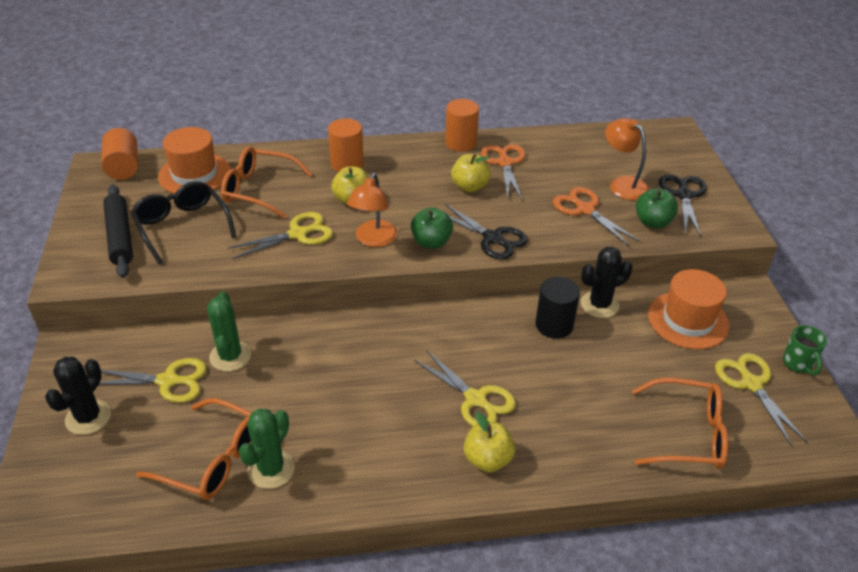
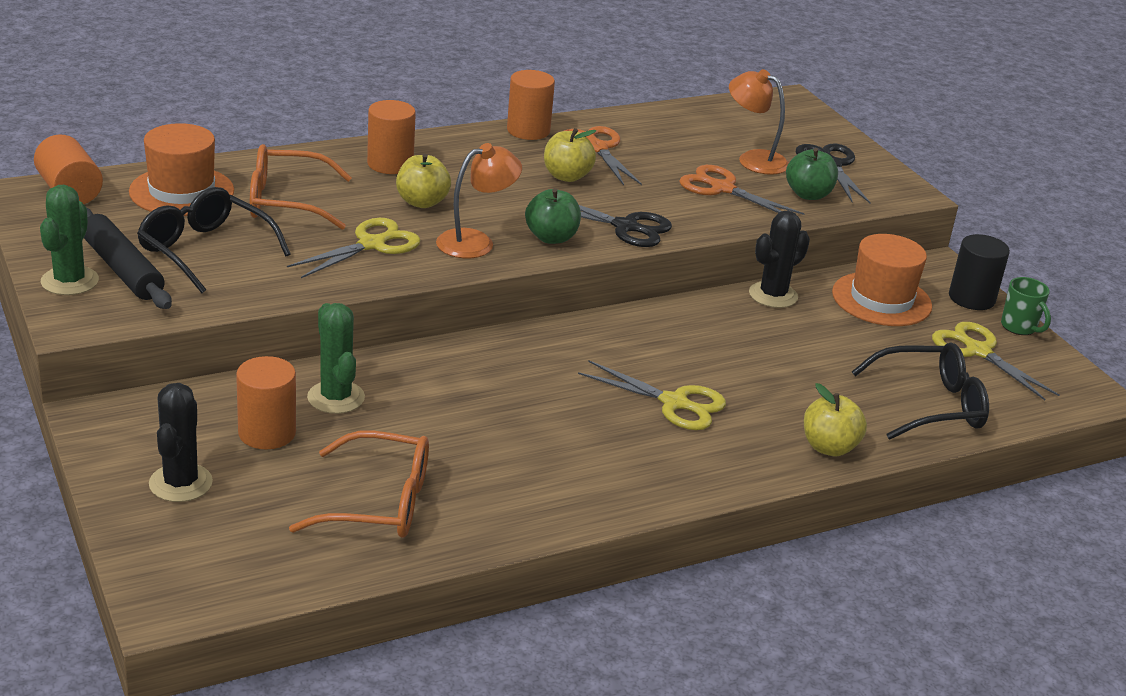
camera: 20 degrees left, 10 degrees down
(168, 381) = (267, 433): yellow scissors -> orange cylinder
(271, 469) = (461, 502): green cactus -> green cactus (70, 281)
(373, 240) = (476, 242): orange lamp -> orange lamp turned 120 degrees counterclockwise
(487, 459) = (719, 457): yellow apple -> yellow apple (829, 447)
(554, 325) = (729, 321): black cylinder -> black cylinder (971, 298)
(686, 434) = (929, 405): orange glasses -> black glasses

